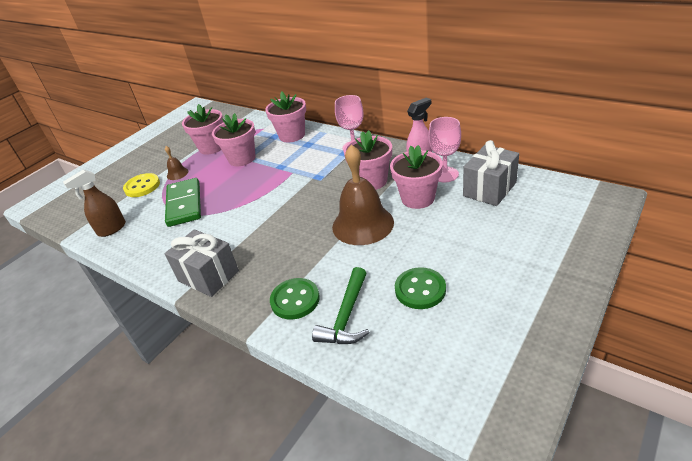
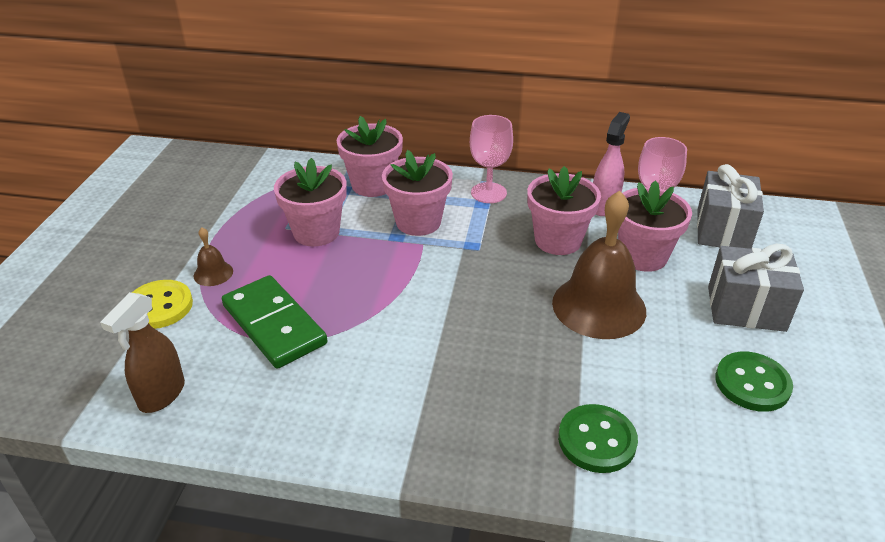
camera: 30 degrees left, 0 degrees up
(208, 276) = (424, 436): grey gift -> grey gift (746, 308)
(212, 147) = (242, 219): pink flower pot -> pink flower pot (418, 222)
(346, 316) = (690, 446): green hammer -> none

